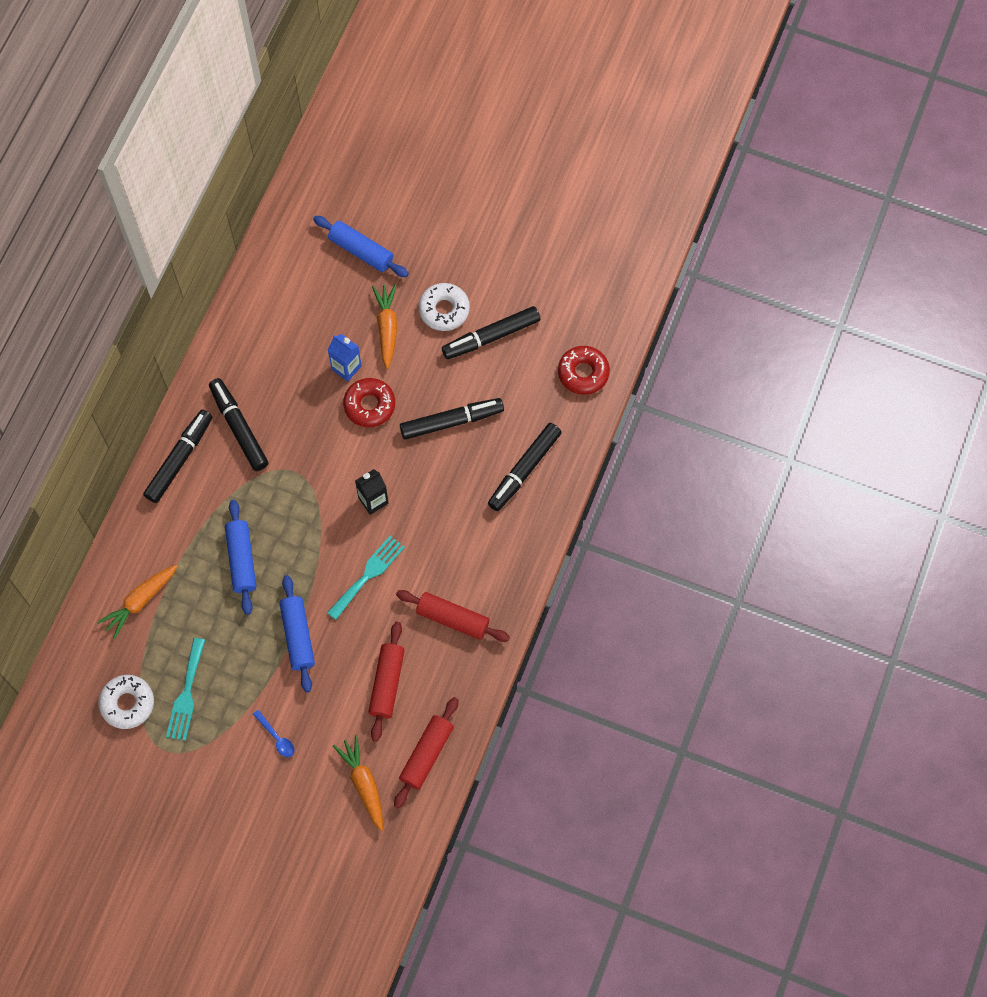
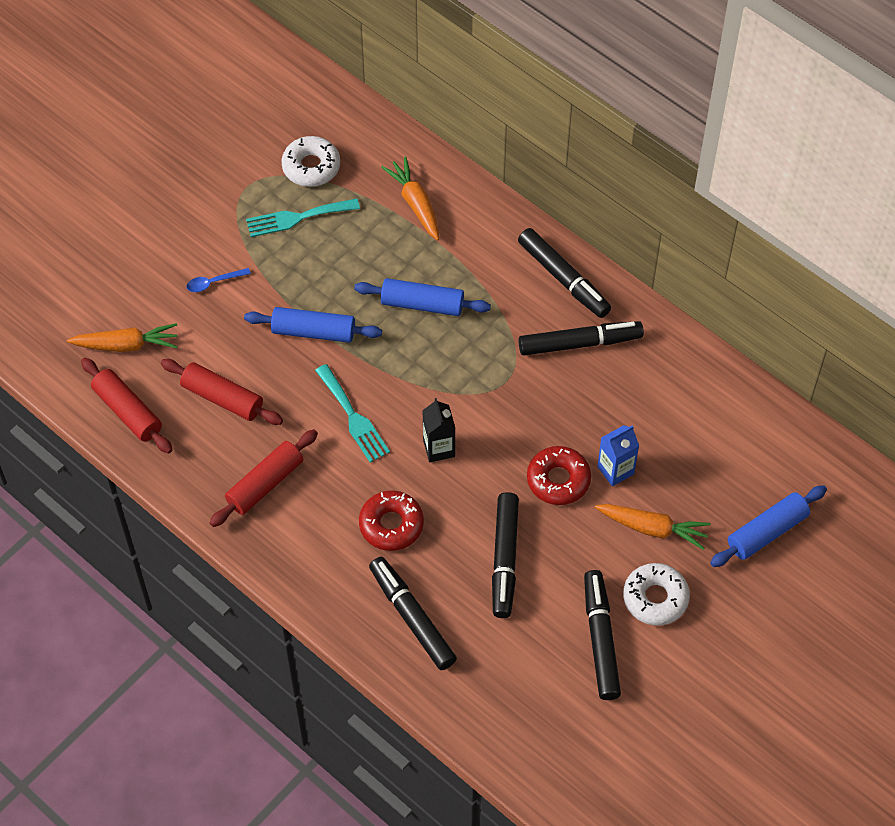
camera: 110 degrees right, 10 degrees down
(186, 694) = (297, 218): turquoise fork -> turquoise fork turned 45 degrees counterclockwise
(583, 373) = (513, 728): red donut -> red donut (391, 525)

